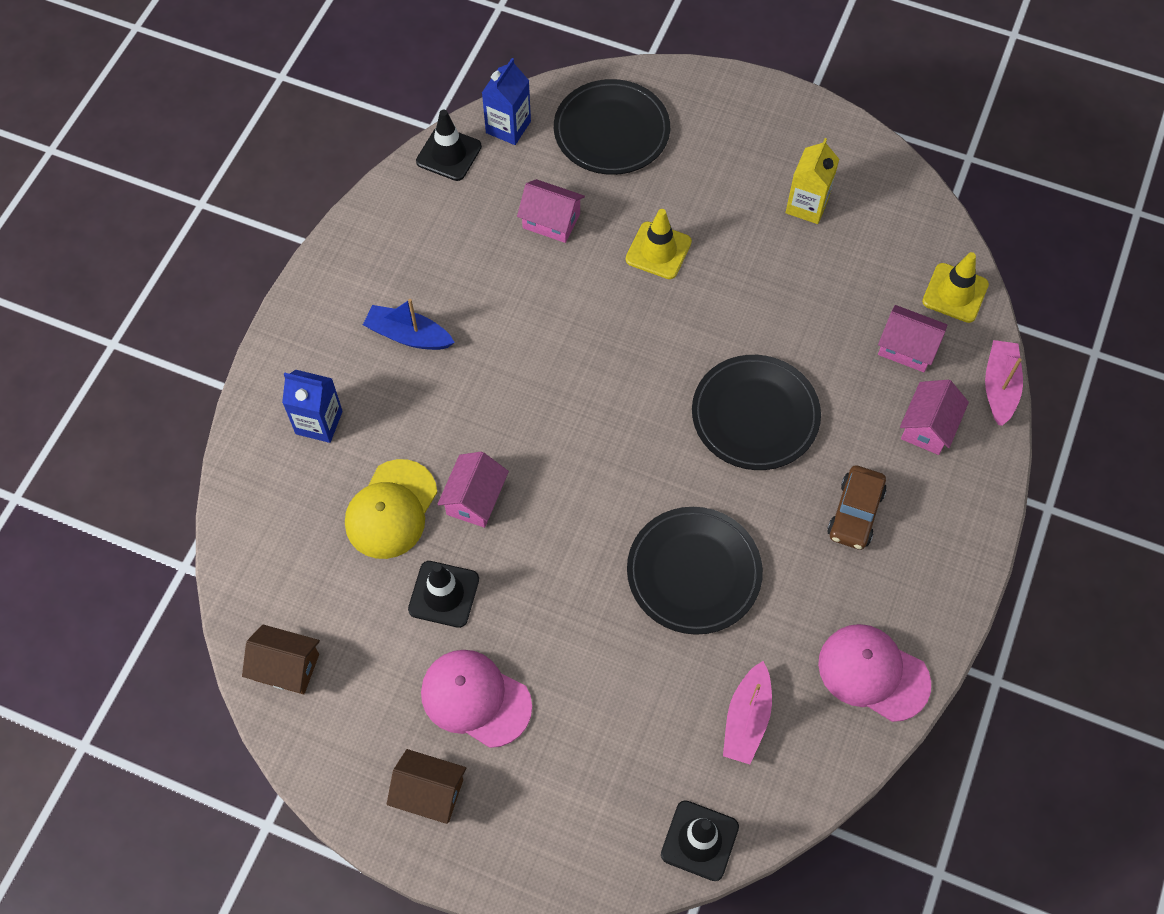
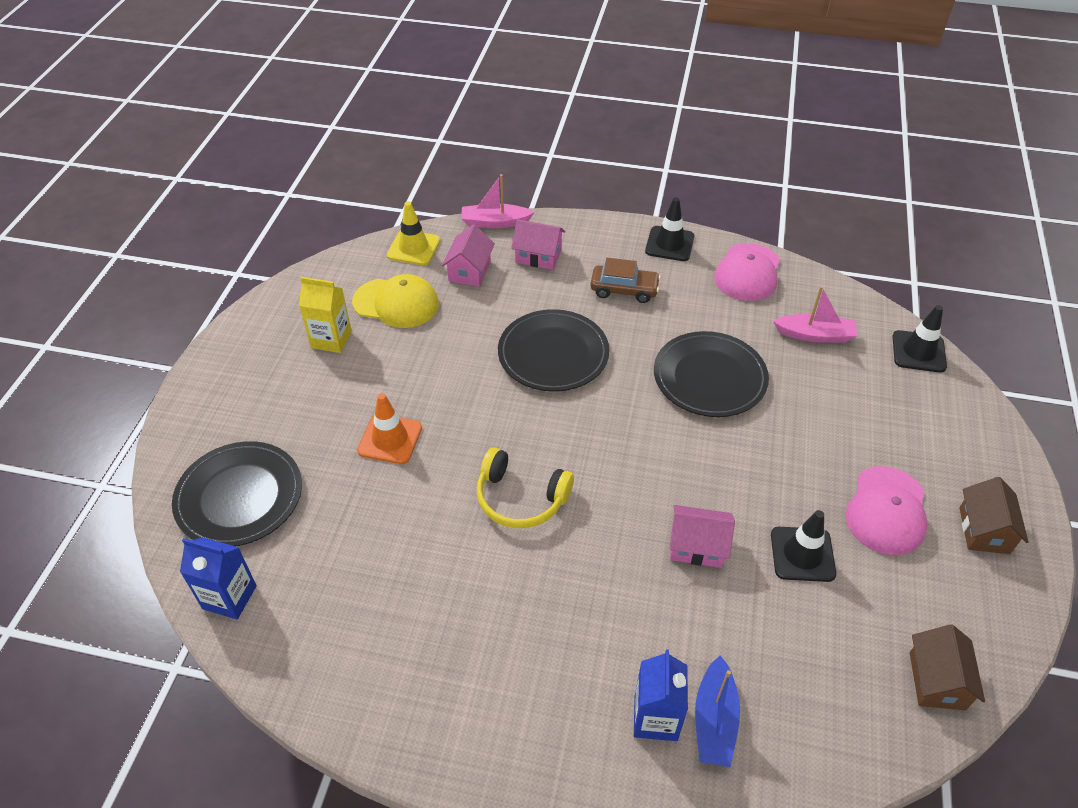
camera: 100 degrees left, 15 degrees down
(391, 509) = (733, 619): yellow cap -> yellow cap (396, 303)
(408, 335) = (525, 646): blue boat -> blue boat (714, 720)
(449, 154) = (268, 654): black traffic cone -> black traffic cone (669, 244)
(551, 221) = (360, 534): pink house -> none
(563, 354) = (520, 498): none -> yellow headphones
(658, 251) = (390, 439): yellow traffic cone -> orange traffic cone

